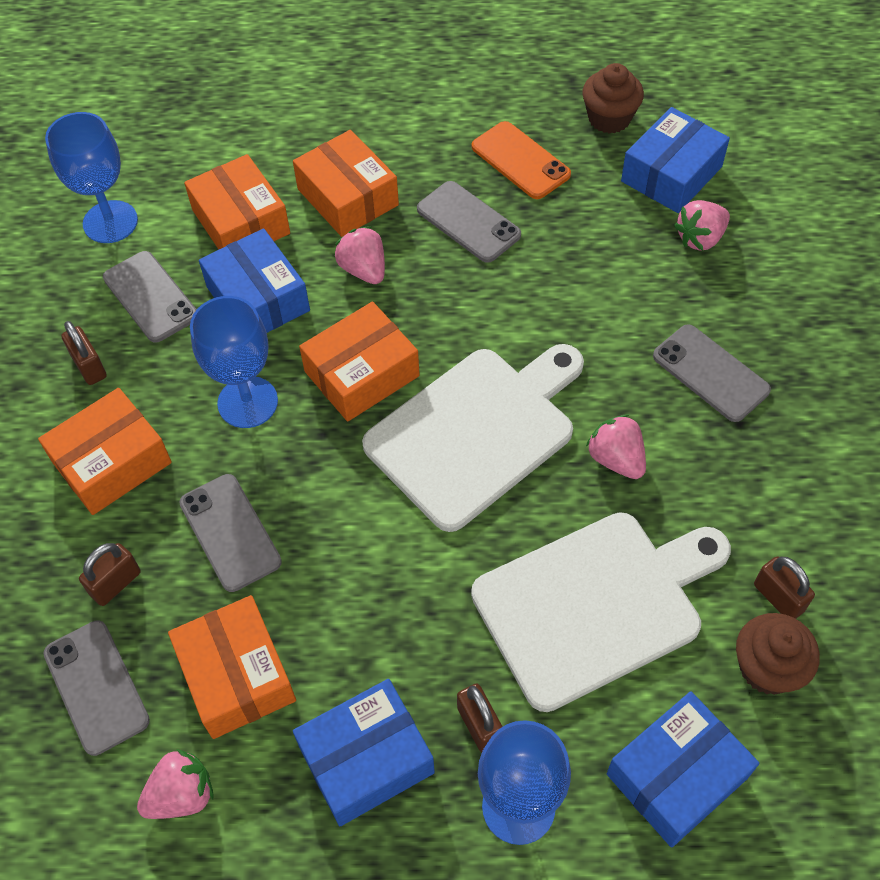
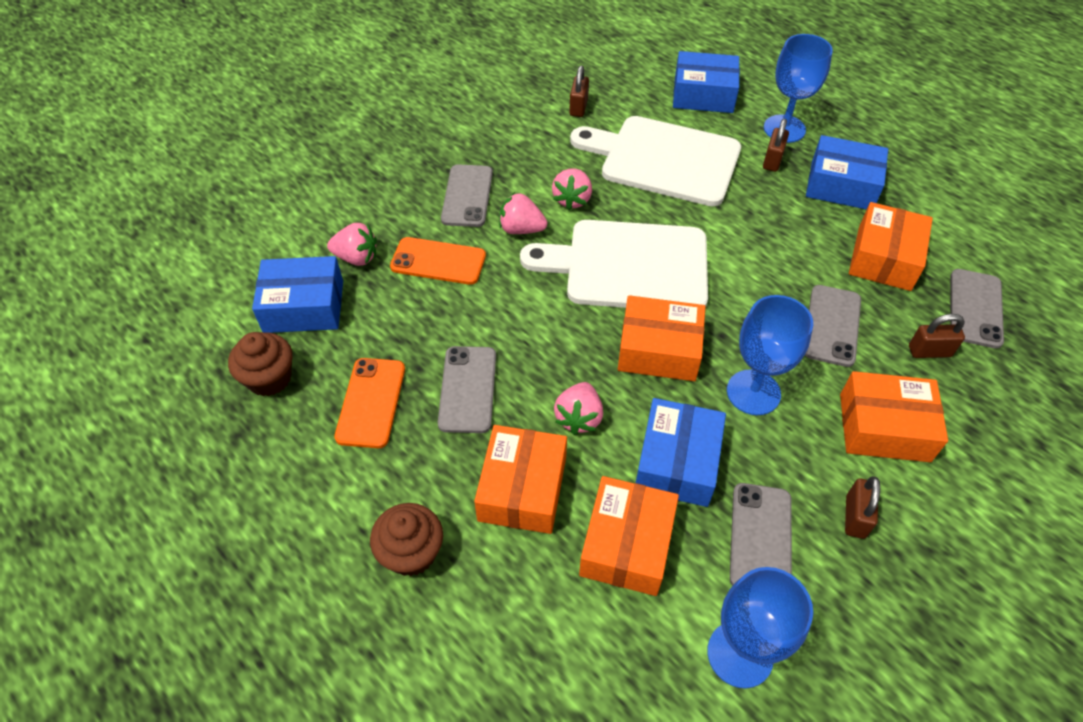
camera: 135 degrees left, 5 degrees down
(182, 795) = (952, 233): pink strawberry -> pink strawberry (521, 229)
(635, 292) = (438, 261): none -> orange phone
(767, 668) = (618, 94): brown cupcake -> brown cupcake (411, 553)

